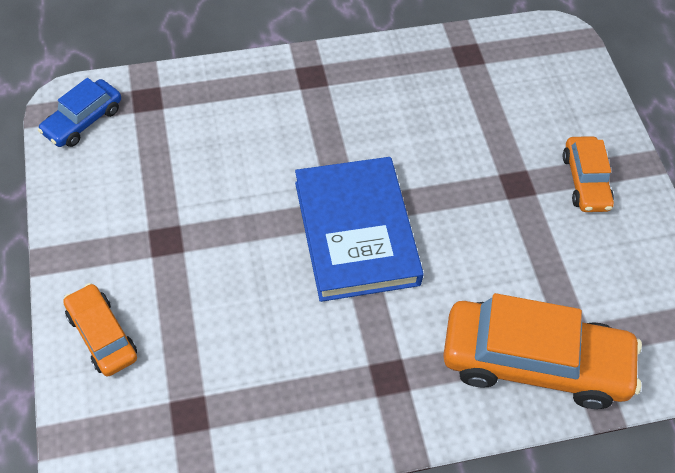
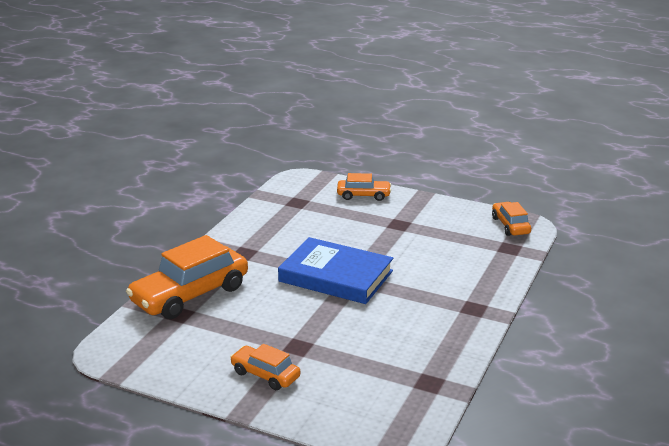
camera: 130 degrees right, 30 degrees down
(83, 121) = (510, 225): blue car -> orange car

